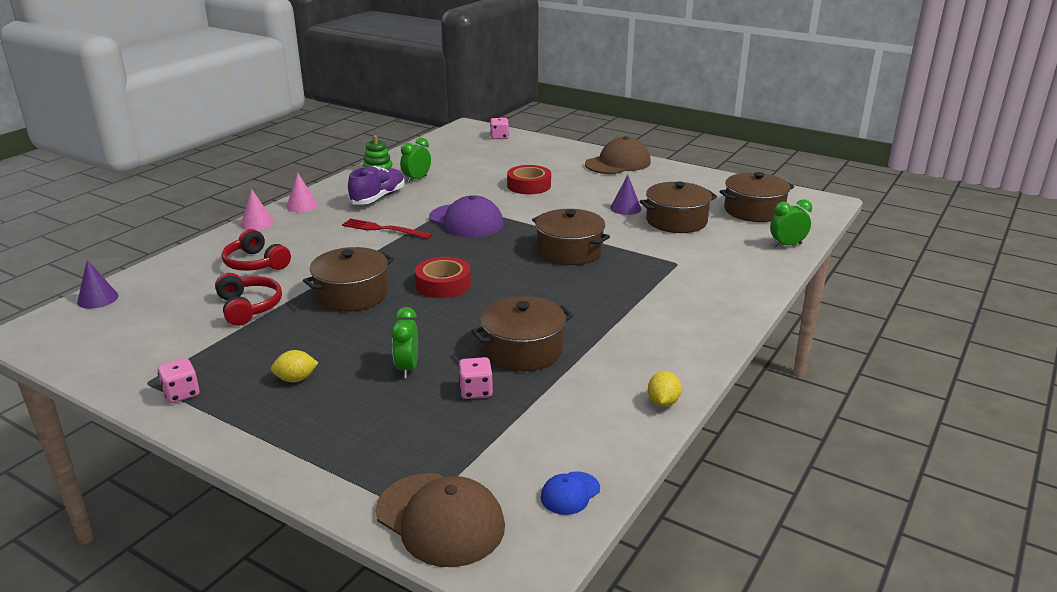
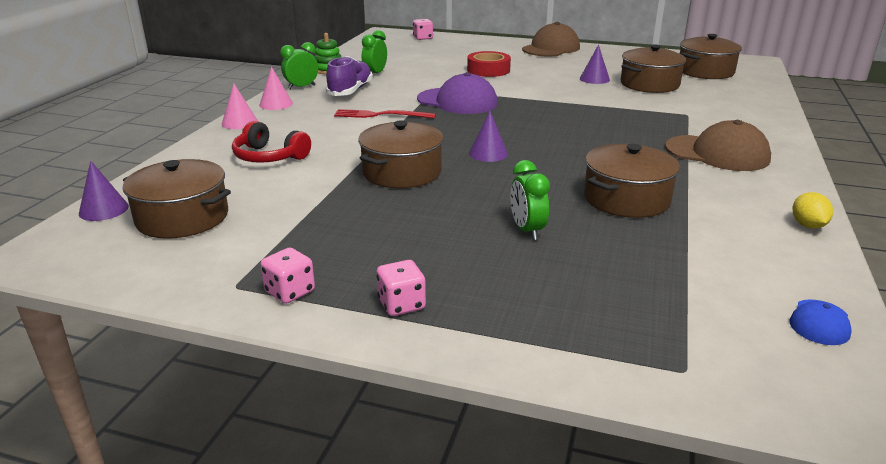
camera: 15 degrees left, 0 degrees up
(249, 307) = (297, 196): red headphones -> none
(296, 379) = (414, 257): yellow lemon -> none
(440, 519) = (718, 374): brown cap -> brown cap (717, 153)
(443, 284) = (488, 153): red tape -> purple cone
(476, 391) = (619, 241): pink dice -> pink dice (401, 304)
(569, 251) = (580, 115): brown pot -> brown pot (182, 218)
(787, 245) = (762, 93): green clock -> green clock (301, 87)

